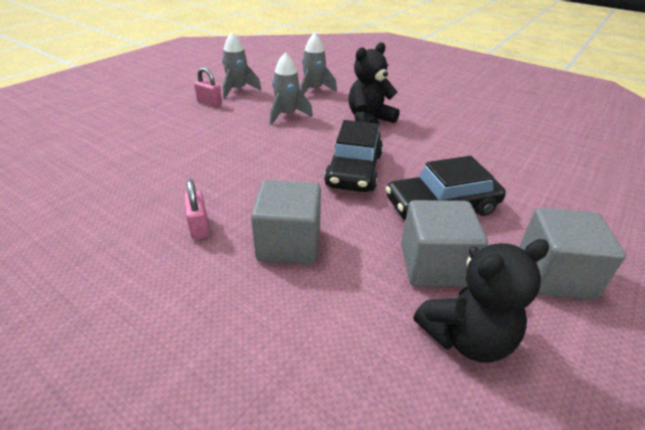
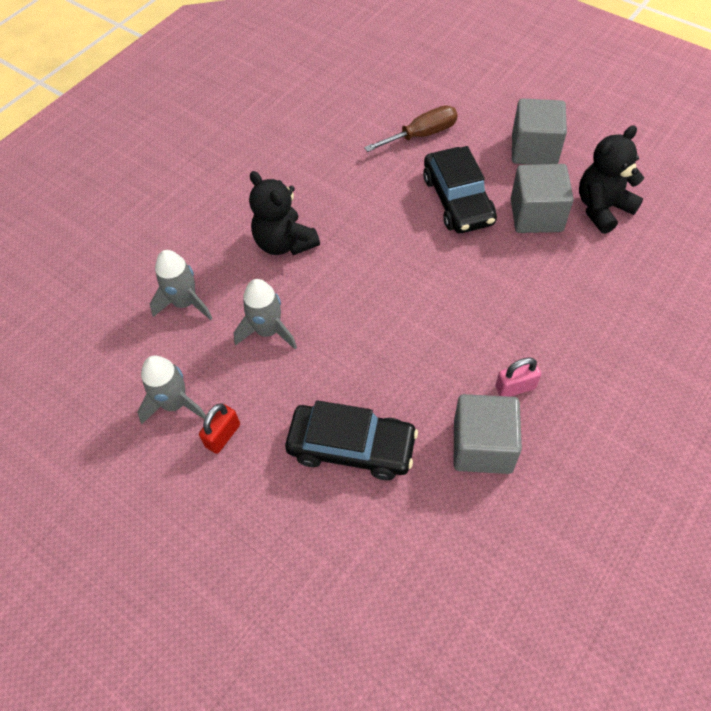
camera: 85 degrees left, 20 degrees up
(209, 103) = (223, 435): pink padlock -> red padlock
(289, 244) = (527, 312): grey cube -> grey cube (482, 446)
(354, 170) = (401, 262): black car -> black car (351, 447)
(466, 337) = (602, 208): black teddy bear -> black teddy bear turned 105 degrees counterclockwise
(529, 188) = (422, 135): none -> brown screwdriver

